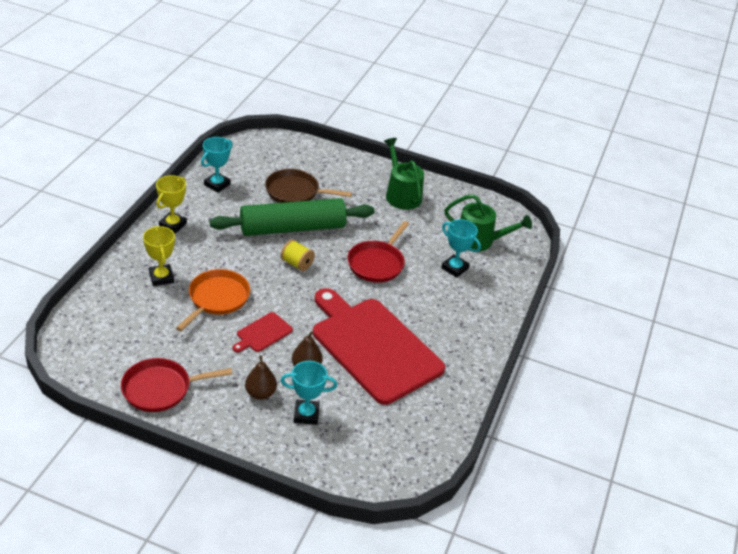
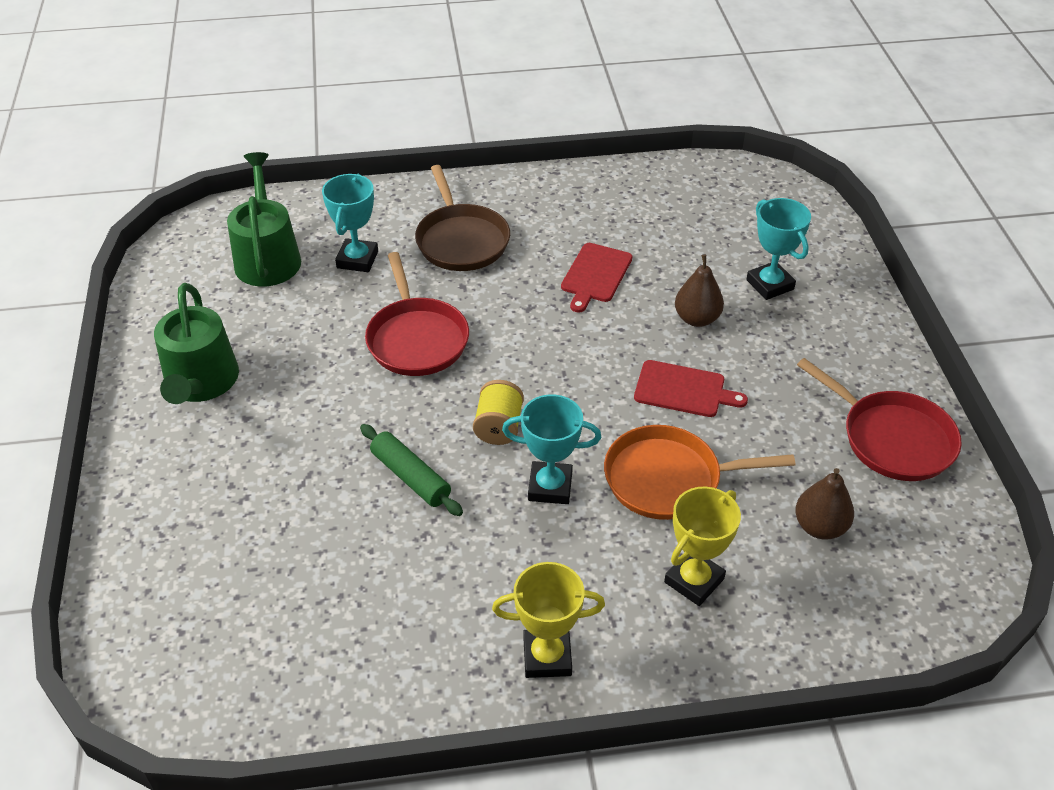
camera: 115 degrees left, 5 degrees up
(217, 184) = (363, 664): turquoise trophy -> turquoise trophy (550, 487)
(260, 393) = (785, 339): brown pear -> brown pear (819, 527)
(292, 228) = (411, 477): green rolling pin -> green rolling pin, size x0.45
(295, 192) = (297, 527): brown pan -> brown pan (461, 240)
(373, 347) = (595, 275): red cutting board -> red cutting board, size x0.40
(377, 263) = (417, 339): red pan -> red pan turned 75 degrees clockwise
(401, 194) = (201, 382): green watering can -> green watering can turned 45 degrees counterclockwise

